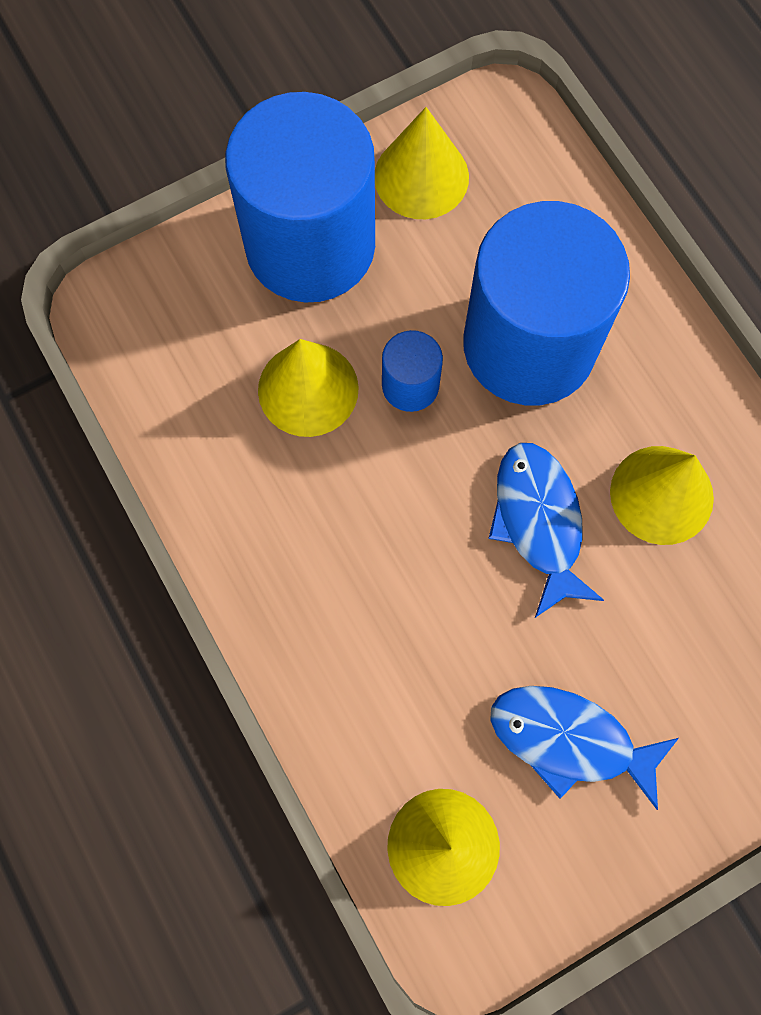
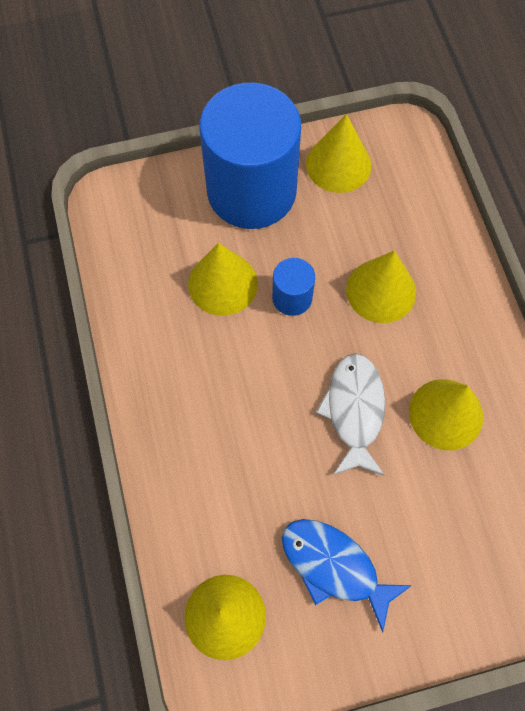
camera: 15 degrees right, 5 degrees down
(529, 345) = (381, 290): blue cylinder -> yellow cone
(538, 522) = (354, 411): blue fish -> white fish

